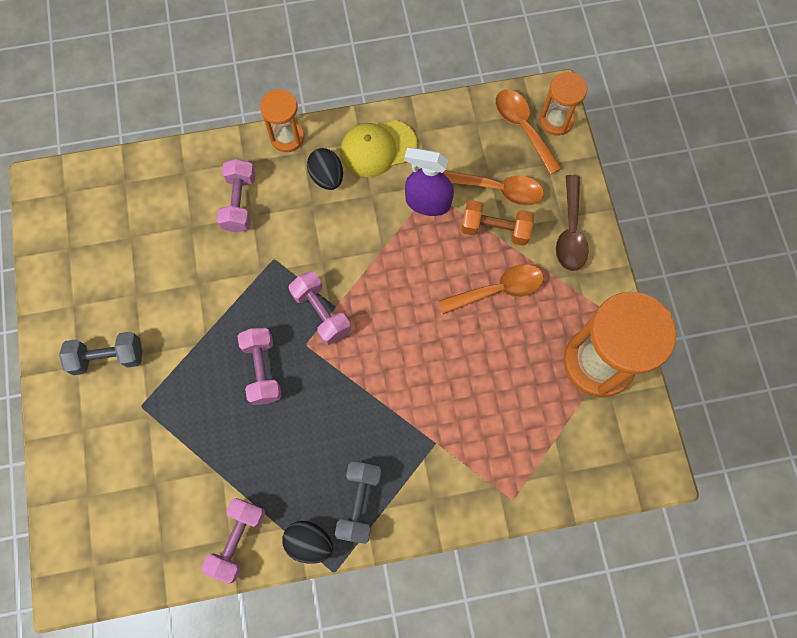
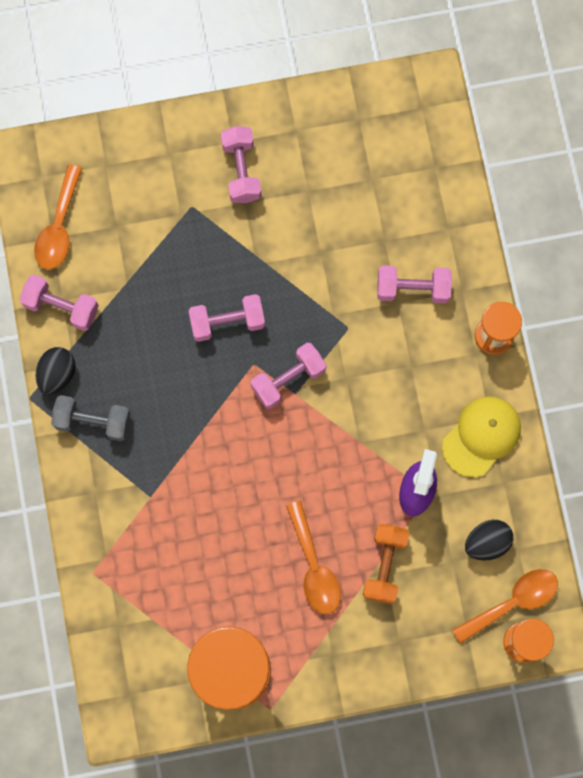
camera: 90 degrees right, 5 degrees up
(108, 357) = (241, 170): grey dumbbell -> pink dumbbell
(327, 177) = (445, 381): black egg -> black egg (487, 542)
(378, 148) = (481, 436): yellow cap -> yellow cap turned 60 degrees clockwise
(498, 189) = (433, 571): orange spoon -> orange spoon (59, 226)
(570, 232) = (383, 650): brown spoon -> none

